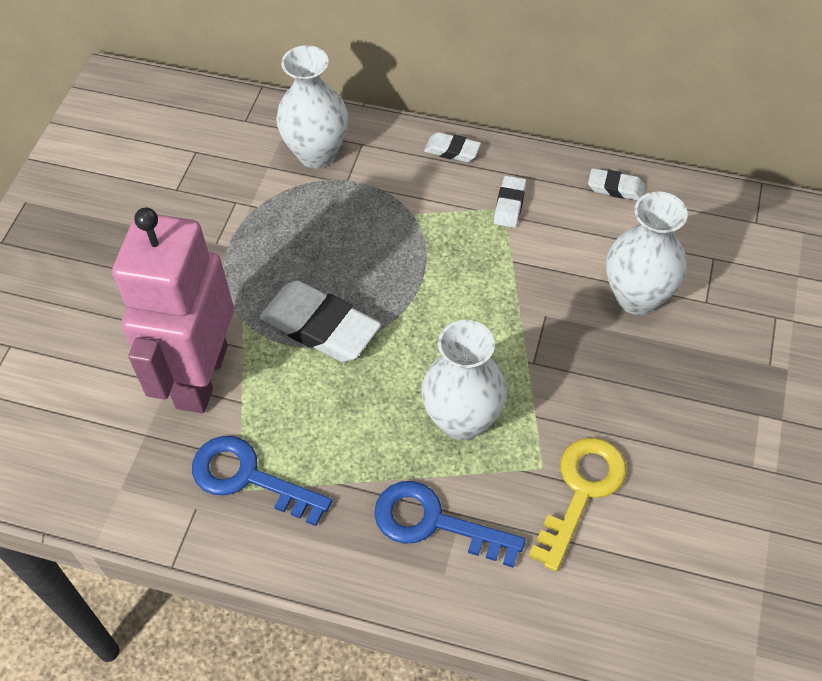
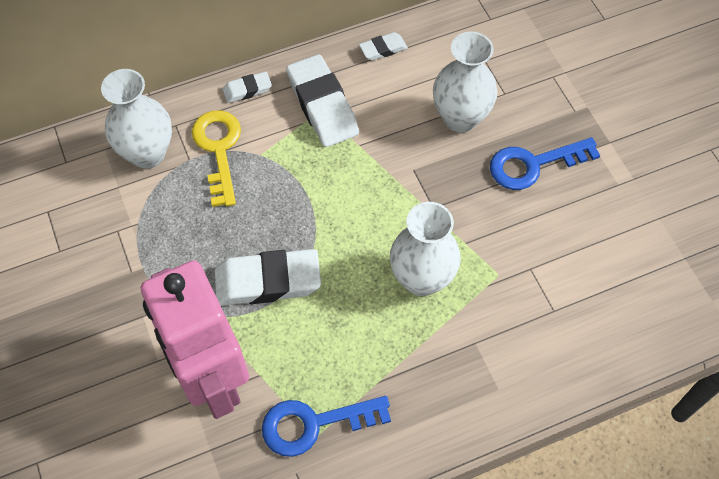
camera: 40 degrees left, 5 degrees up
(434, 523) = (463, 361): blue key -> blue key (533, 165)
(509, 205) = (322, 105): white eraser -> white eraser, size x1.99
(581, 491) = (534, 272): yellow key -> yellow key (218, 149)

